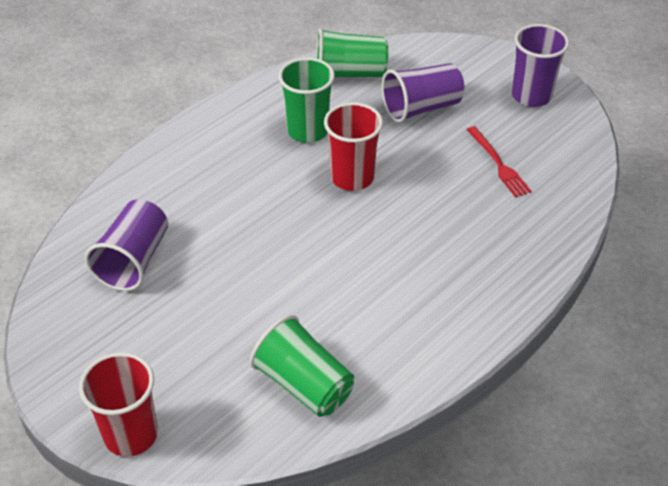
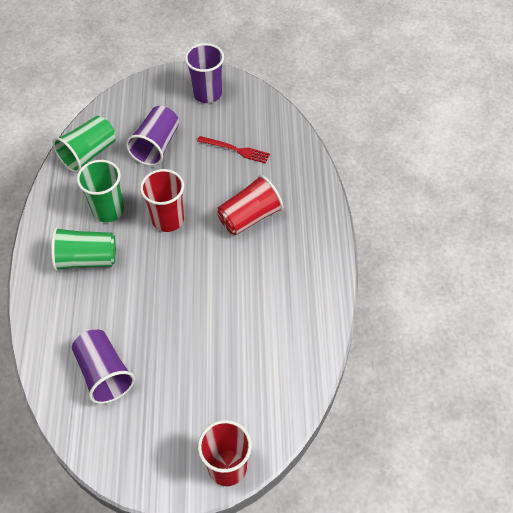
camera: 45 degrees left, 10 degrees up
(304, 384) = (280, 358): green cup -> green cup (86, 259)
(436, 233) = (249, 217): none -> red cup

